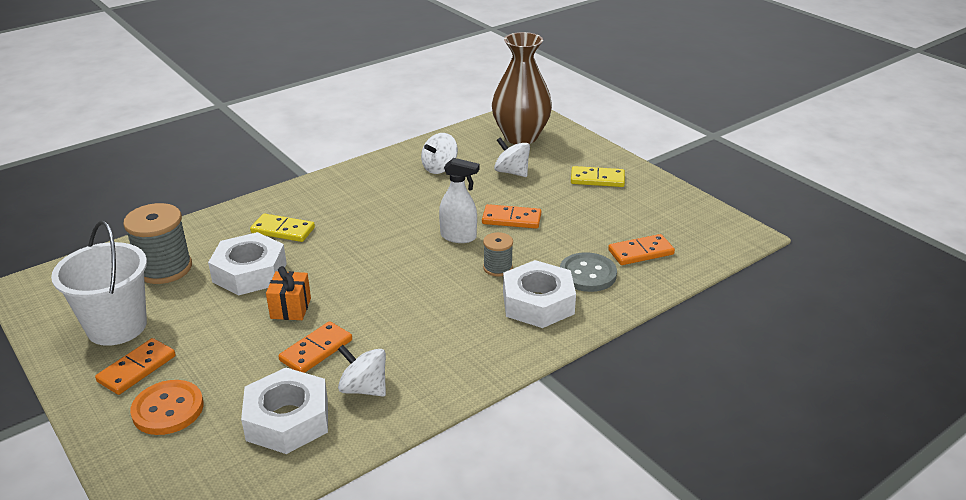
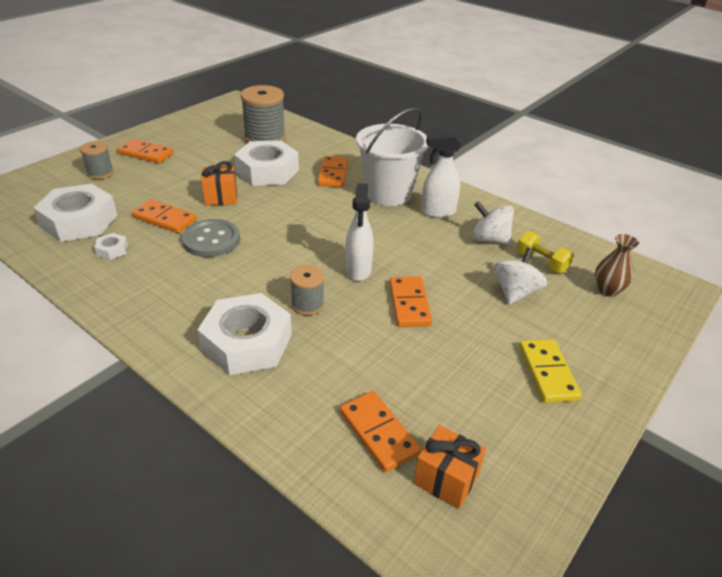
camera: 75 degrees right, 5 degrees up
(117, 326) = (193, 137): white bucket -> white bucket (388, 193)
(168, 409) = (100, 173): orange button -> grey spool
(283, 230) = (333, 174): yellow domino -> orange domino
(364, 388) = (112, 250): white spinning top -> white nut
(387, 184) = (437, 212): none -> white spray bottle
(479, 153) = (541, 262): none -> yellow dumbbell
(520, 137) = (607, 290): brown vase -> brown vase, size x0.45
(587, 274) = (313, 380): grey button -> grey button (211, 240)
(679, 233) = (446, 479): none -> orange gift

